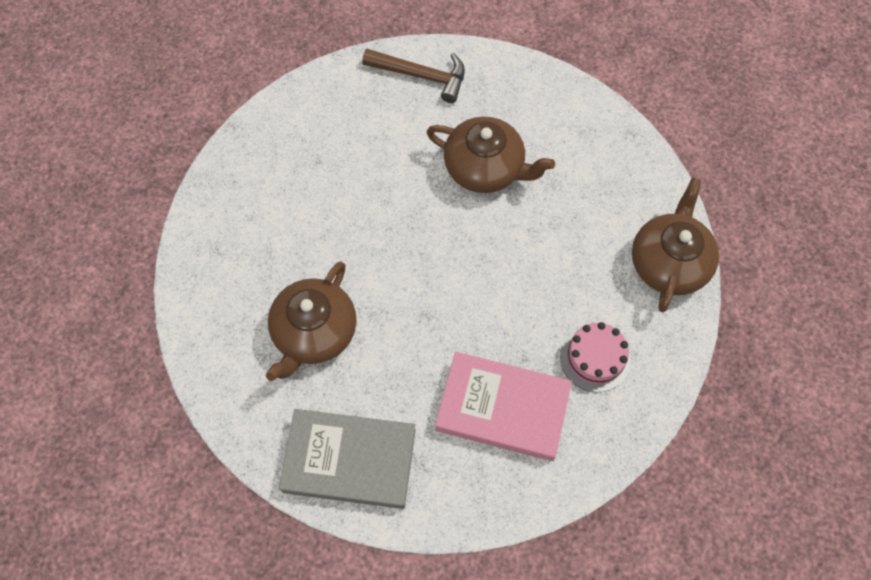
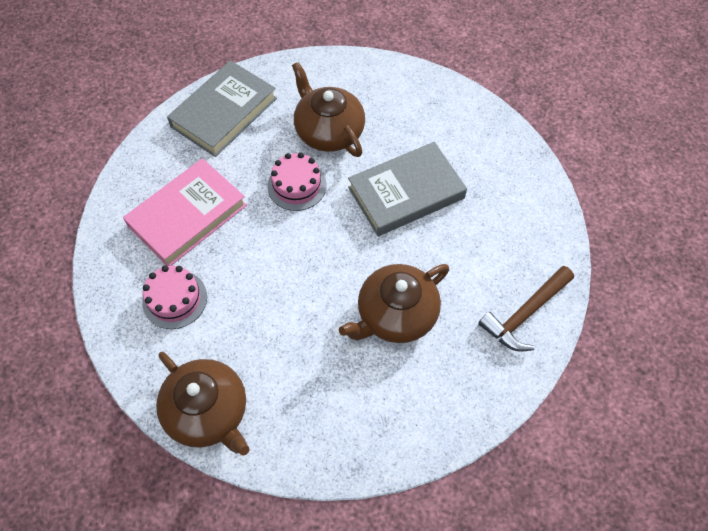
camera: 120 degrees right, 5 degrees down
(351, 220) = (406, 193): none -> grey book
(402, 324) = (297, 185): none -> pink cake

